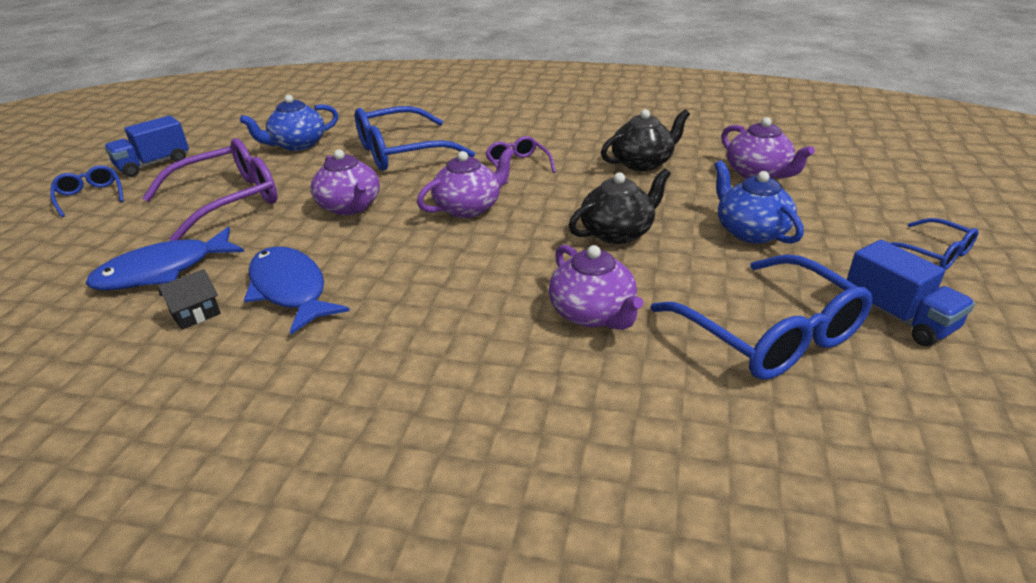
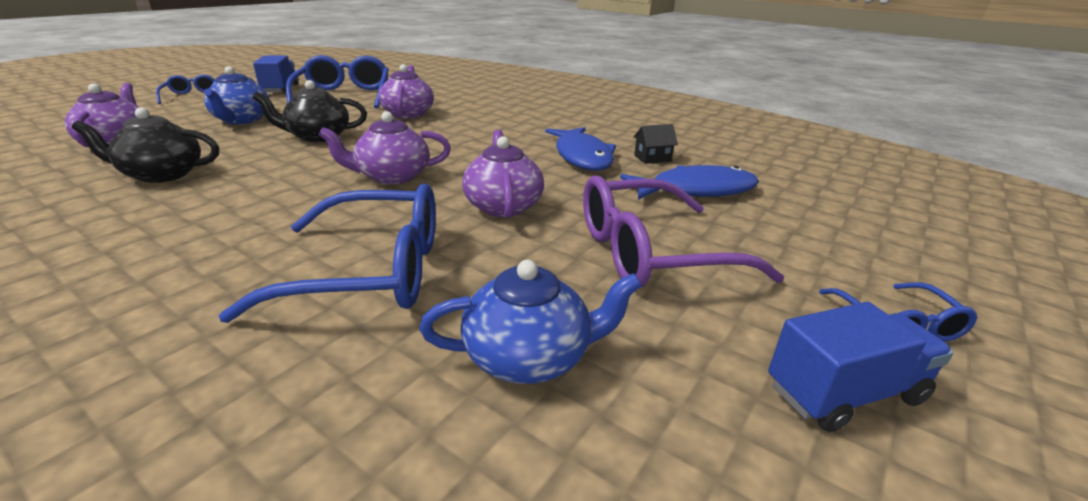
camera: 160 degrees left, 5 degrees down
(517, 165) = (273, 205): purple glasses -> none

